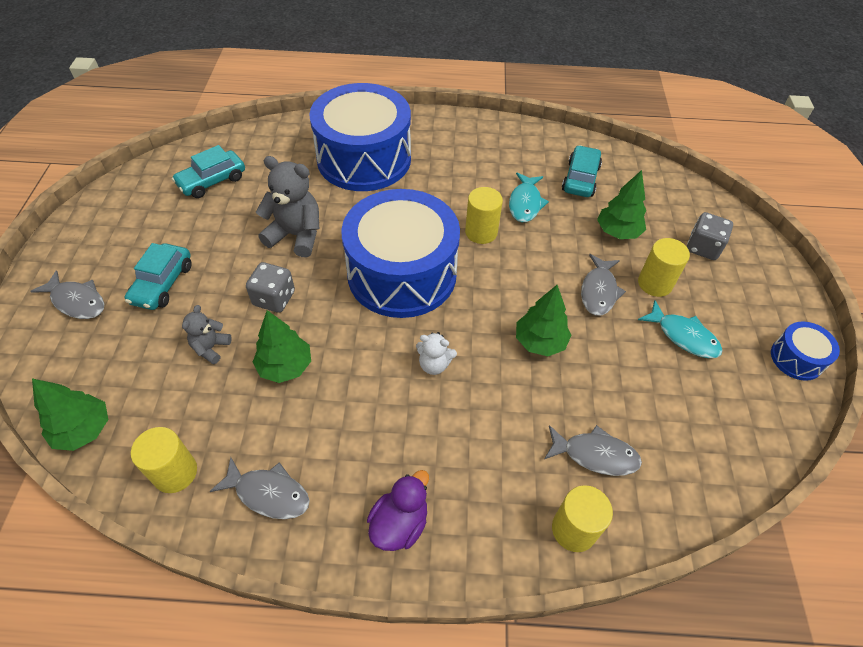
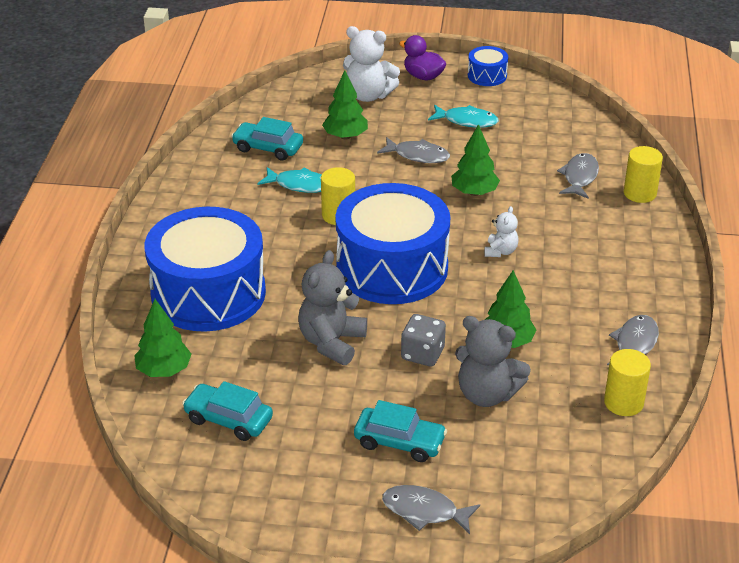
camera: 85 degrees left, 15 degrees down
(77, 301) = (424, 511): grey fish -> grey fish turned 105 degrees counterclockwise
(83, 430) = (588, 472): green tree -> green tree (164, 370)
(211, 348) = (487, 394): grey teddy bear -> grey teddy bear, size x1.83
(212, 181) = (228, 420): turquoise car -> turquoise car turned 150 degrees clockwise
(399, 524) = (649, 274): purple duck -> purple duck (423, 76)
(655, 283) = (409, 126): yellow cylinder -> none
(683, 336) = (467, 121): turquoise fish -> turquoise fish turned 60 degrees clockwise
(703, 247) = (368, 95): grey dice -> white teddy bear

